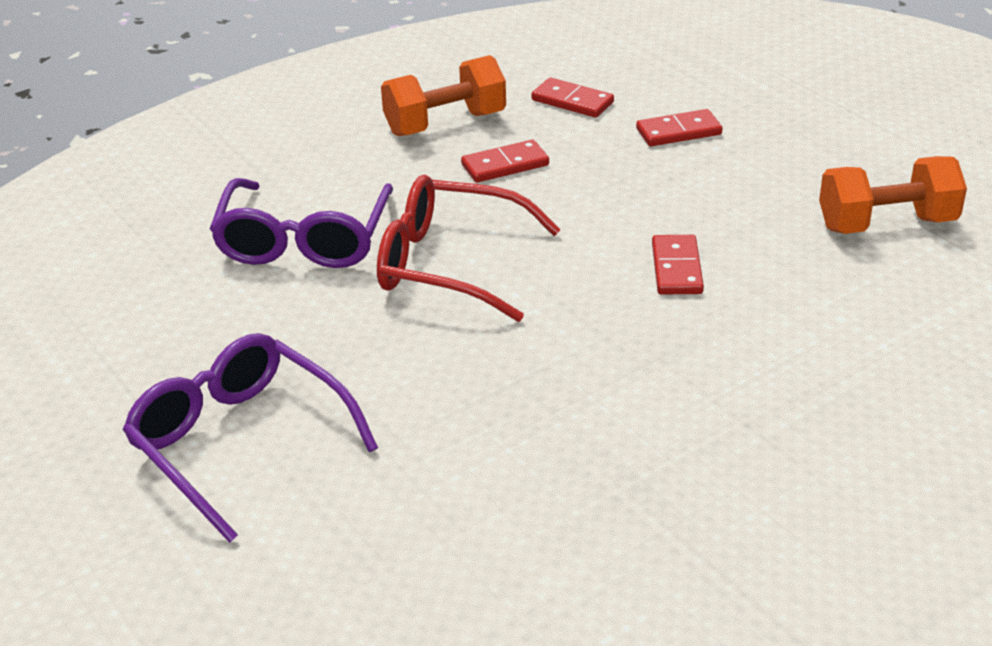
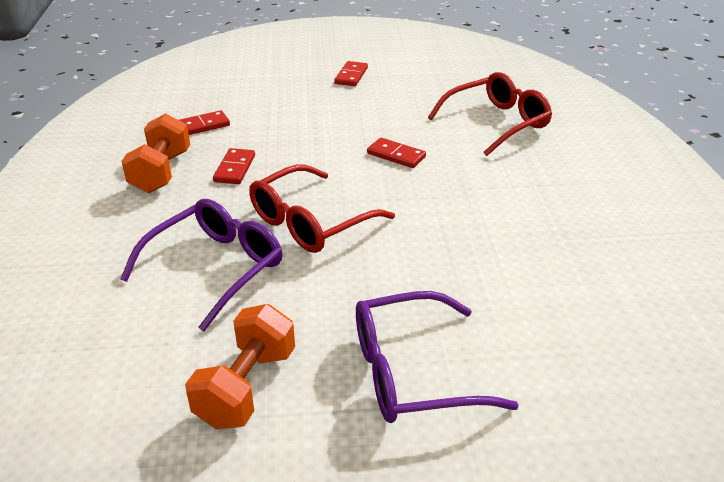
camera: 60 degrees left, 0 degrees up
(304, 239) = (214, 269): purple glasses -> purple glasses turned 90 degrees counterclockwise
(678, 132) = (277, 109): red domino -> red domino (351, 76)
(885, 325) = (495, 123): none -> red glasses
(886, 224) = (421, 93): orange dumbbell -> orange dumbbell (247, 387)

